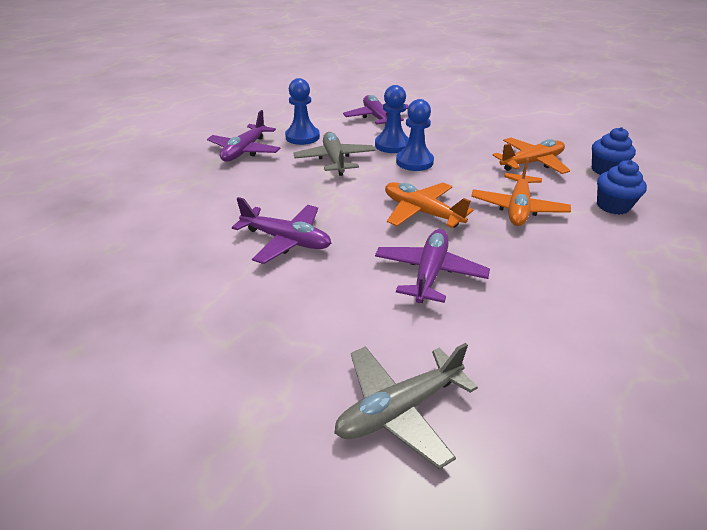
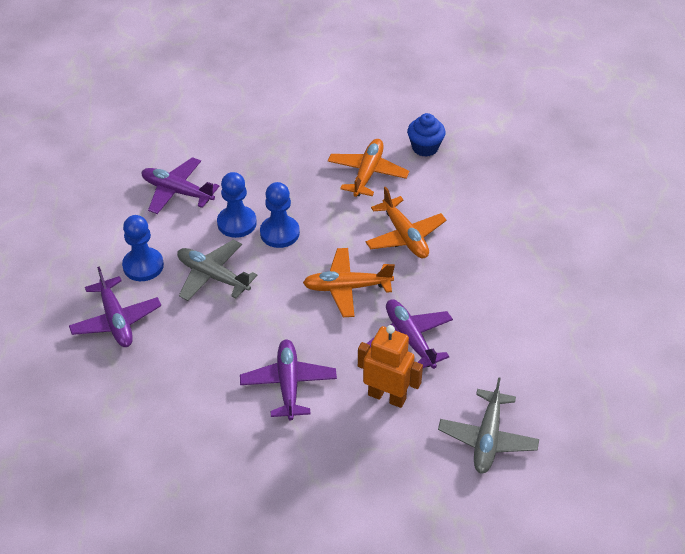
camera: 45 degrees left, 10 degrees up
(286, 240) = (288, 384): purple plane -> purple plane turned 75 degrees counterclockwise
(349, 299) = (387, 396): none -> orange robot
(612, 206) = (460, 190): blue cupcake -> none

